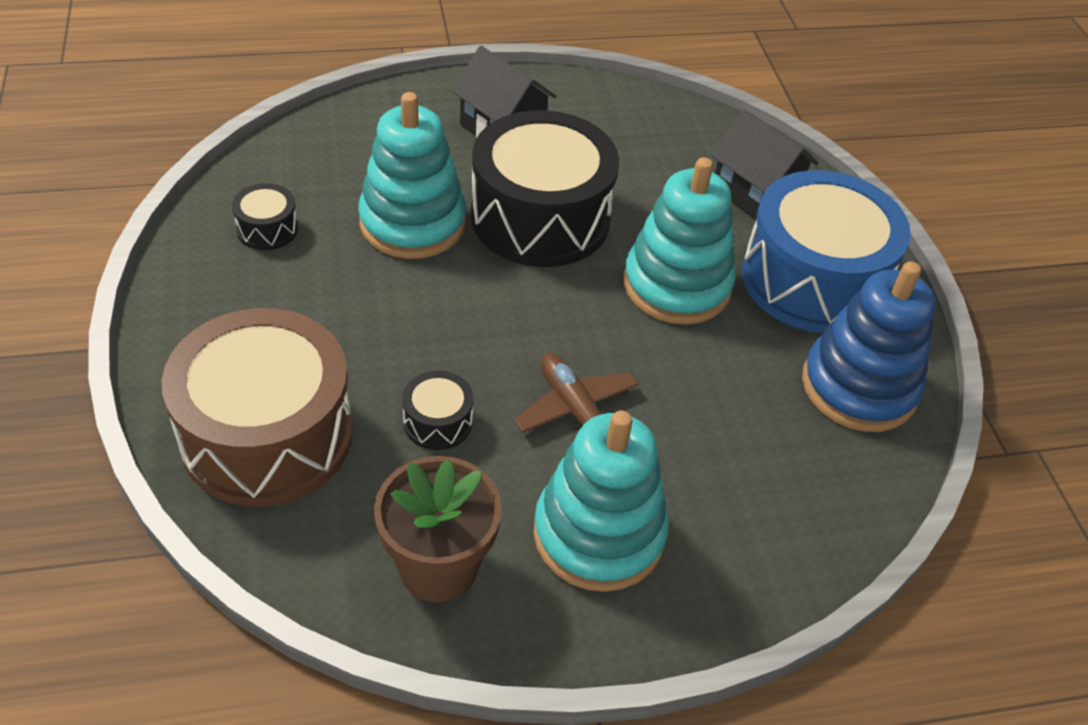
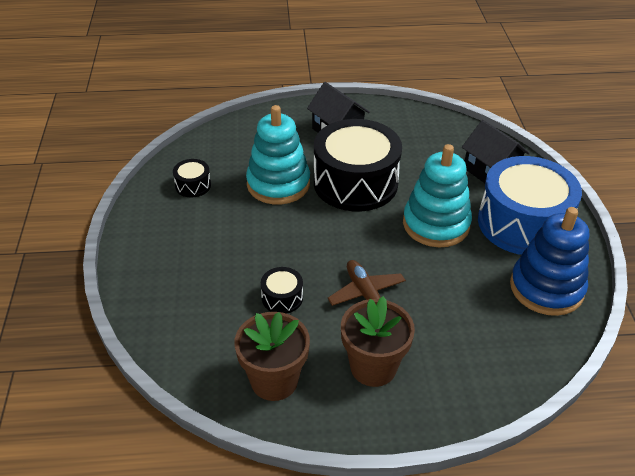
camera: 10 degrees right, 5 degrees down
(267, 435) = (181, 301): brown drum -> none
(598, 534) = (373, 367): turquoise stacking toy -> brown flower pot

